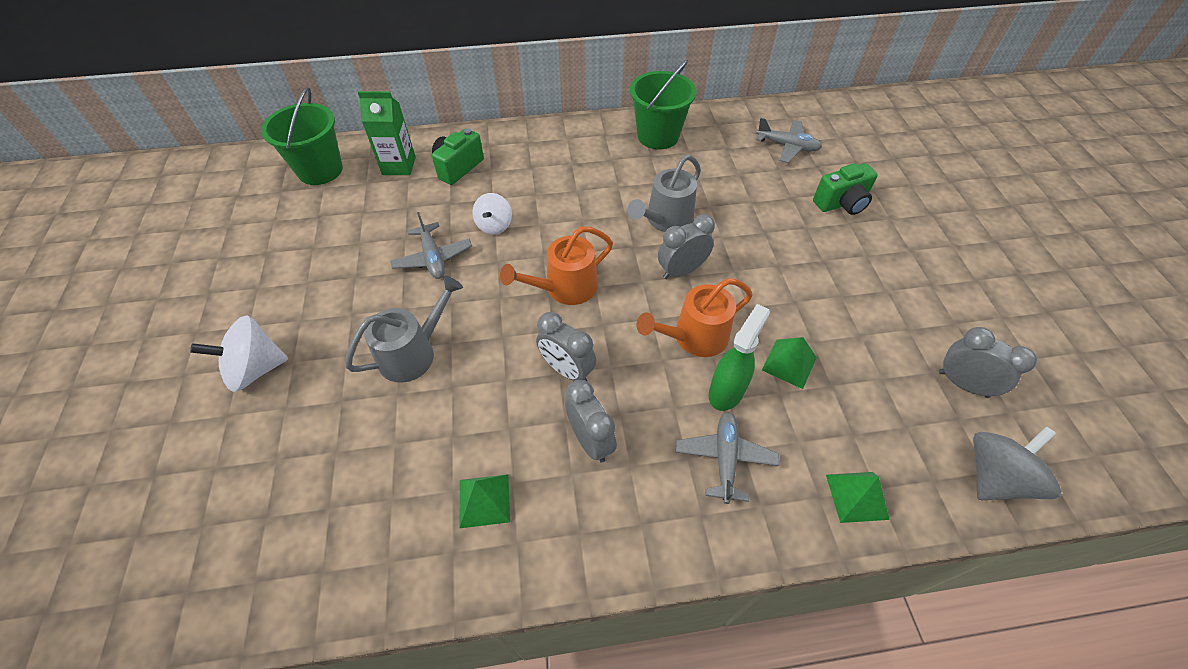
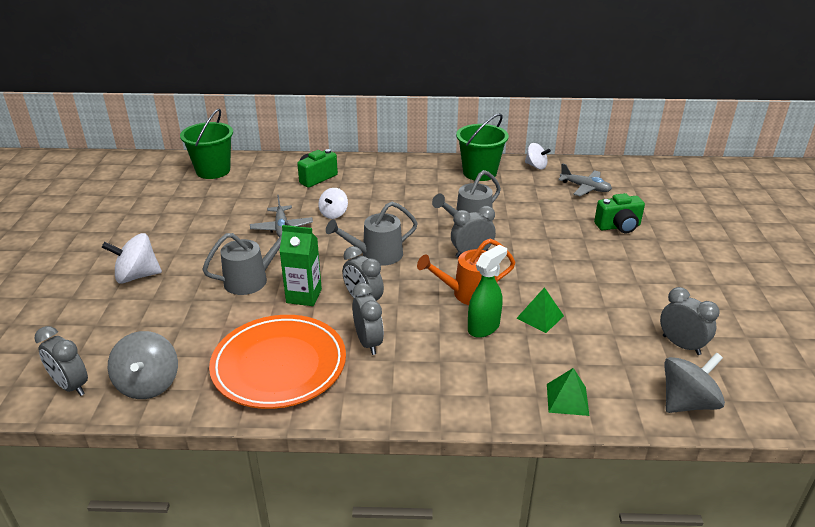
camera: 10 degrees right, 20 degrees down
(203, 588) = (71, 386): none -> grey clock
(313, 565) = (148, 384): none -> grey spinning top
(399, 166) = (272, 173): green carton -> green carton (304, 296)
(484, 500) = (279, 365): green pyramid -> orange plate
(565, 288) = (377, 255): orange watering can -> grey watering can
(721, 118) = (536, 166): none -> white spinning top
(725, 459) = (469, 365): grey plane -> none

